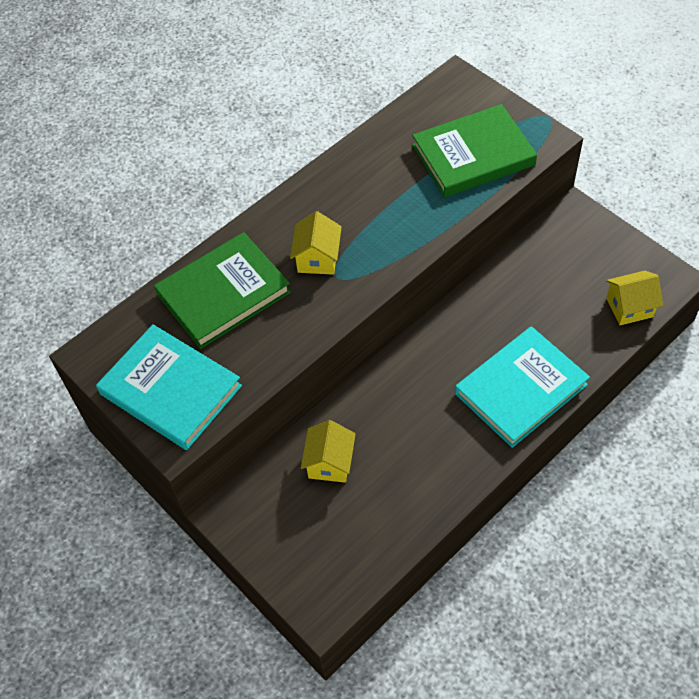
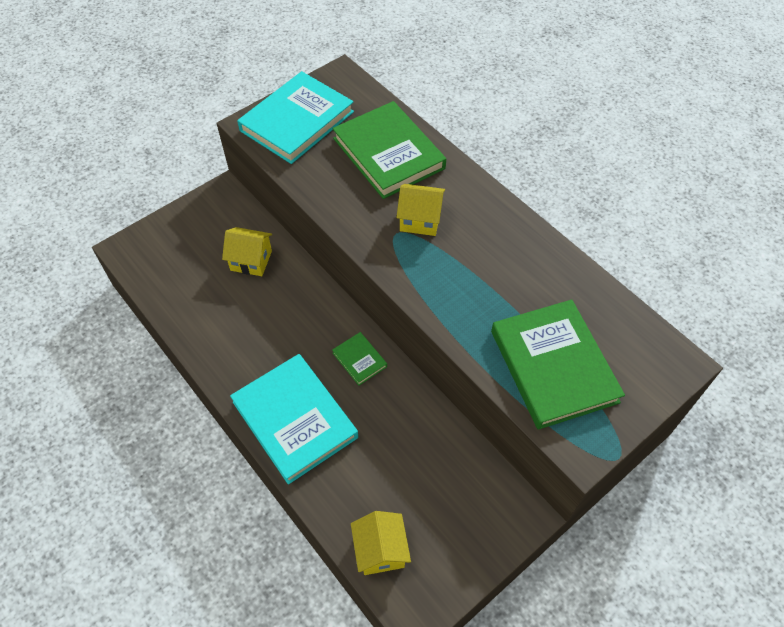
camera: 90 degrees right, 0 degrees up
(445, 342) = (359, 360): none -> green book

